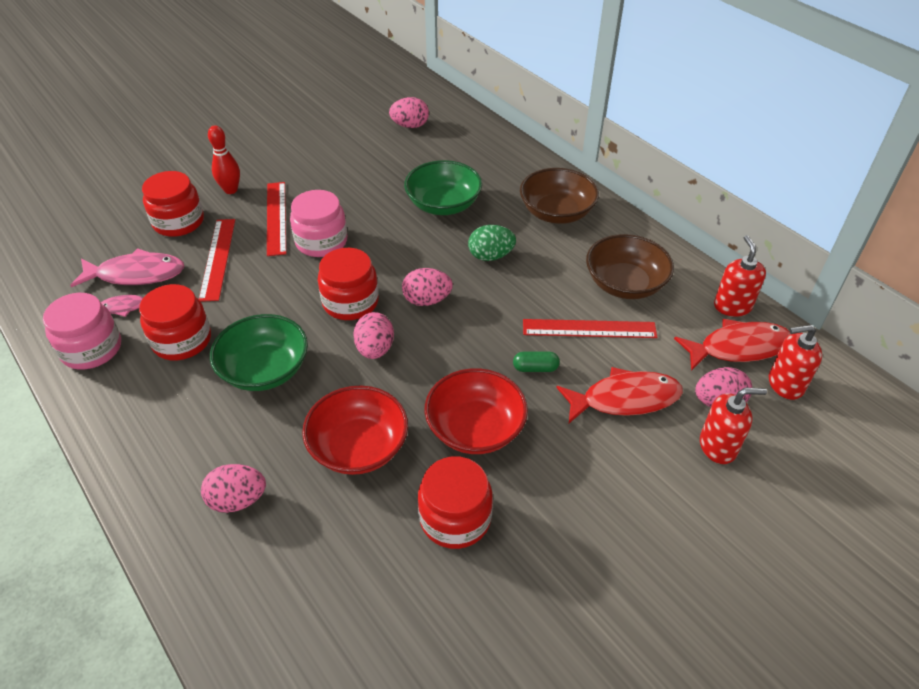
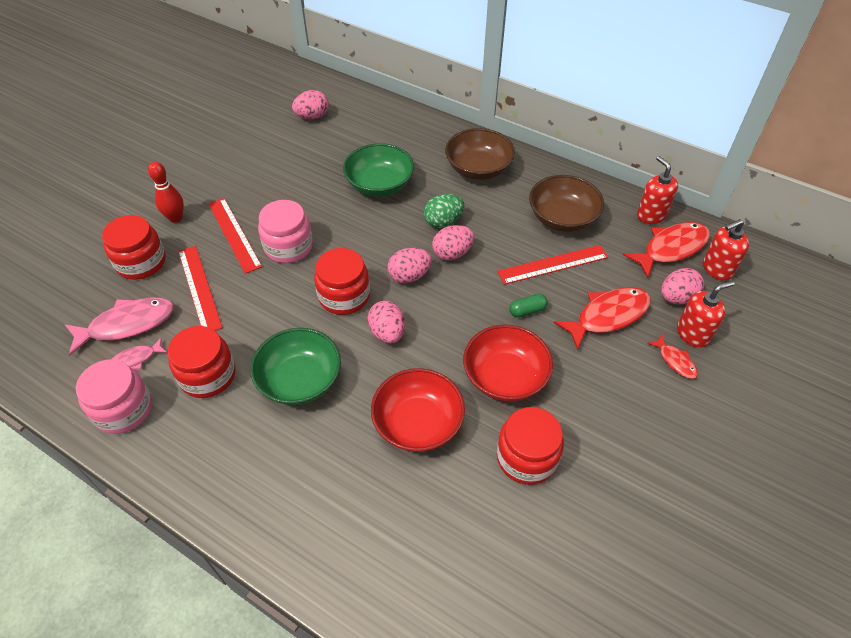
camera: 20 degrees left, 5 degrees up
(238, 500) = (338, 504): pink egg -> pink egg (452, 253)
(681, 469) = (675, 361): none -> red fish

